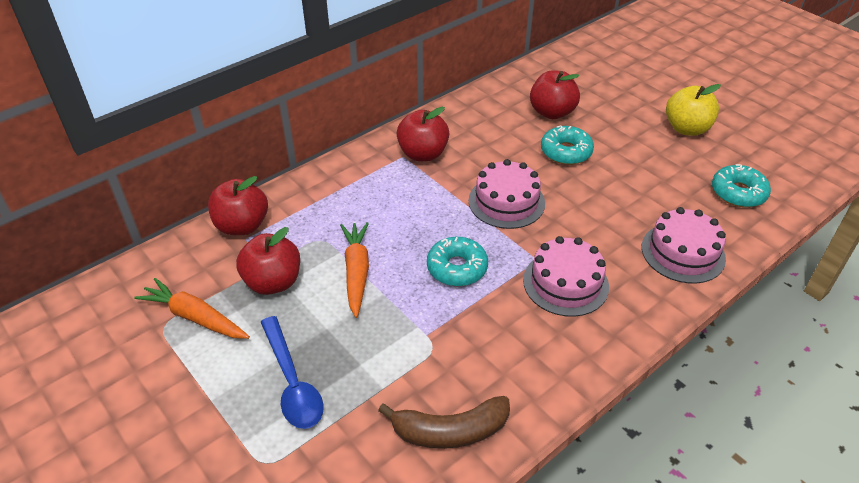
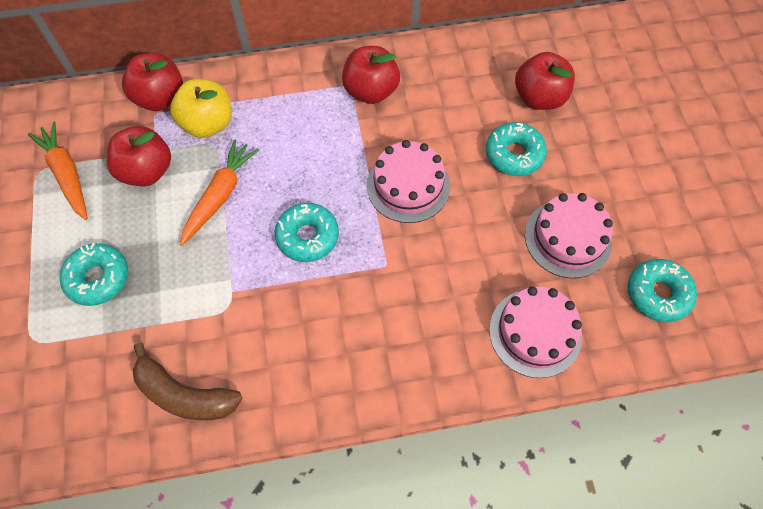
camera: 30 degrees right, 20 degrees up
(292, 382) = (98, 278): blue spoon -> turquoise donut
(565, 283) = (393, 305): pink cake -> pink cake (568, 238)
(686, 129) = (671, 186): yellow apple -> yellow apple (208, 123)

